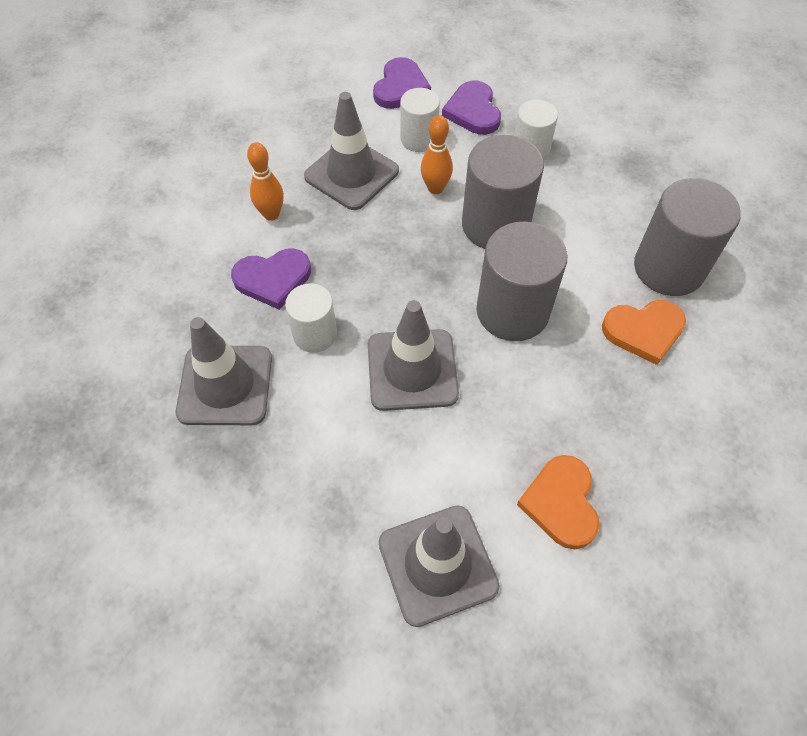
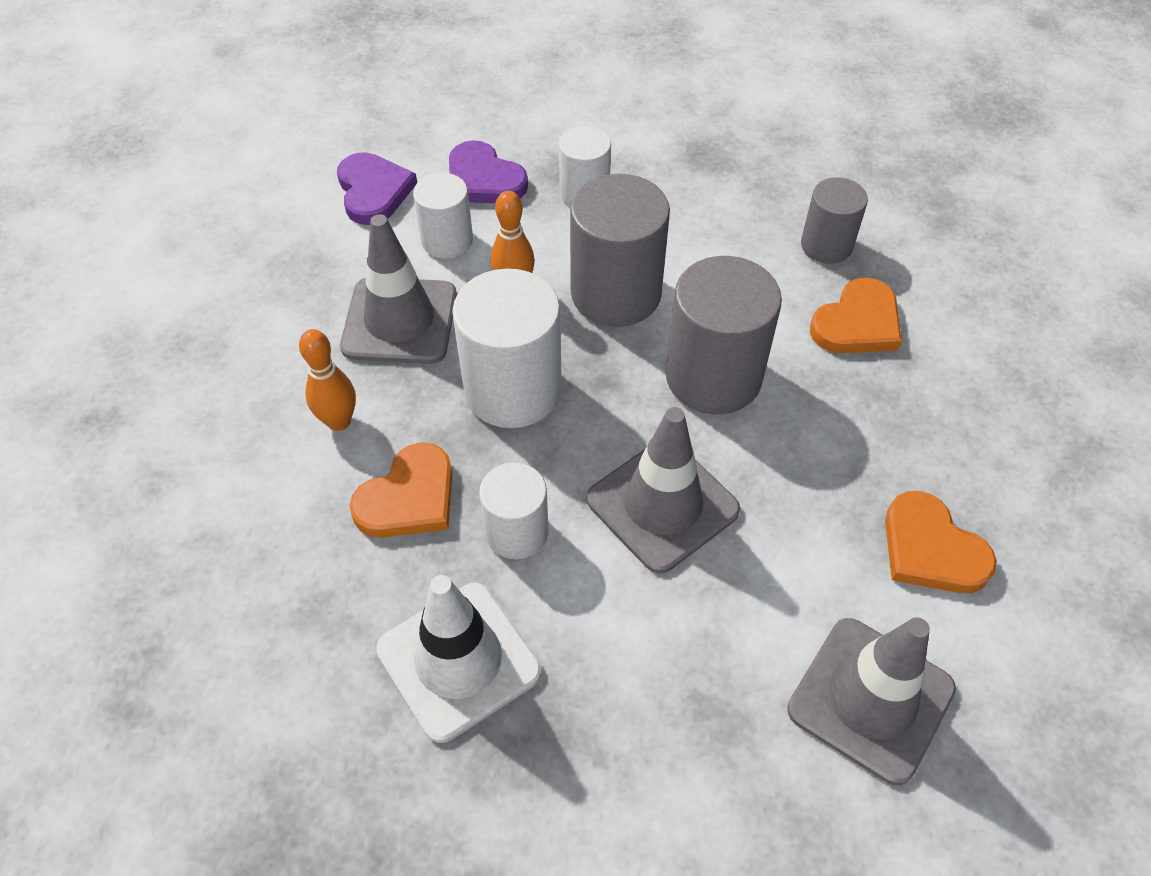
camera: 35 degrees left, 5 degrees down
(225, 385) = (459, 660): grey traffic cone -> white traffic cone
(273, 279) = (408, 498): purple heart -> orange heart
(382, 250) = (513, 390): none -> white cylinder
(669, 268) = (826, 245): grey cylinder -> grey cylinder, size x0.59

